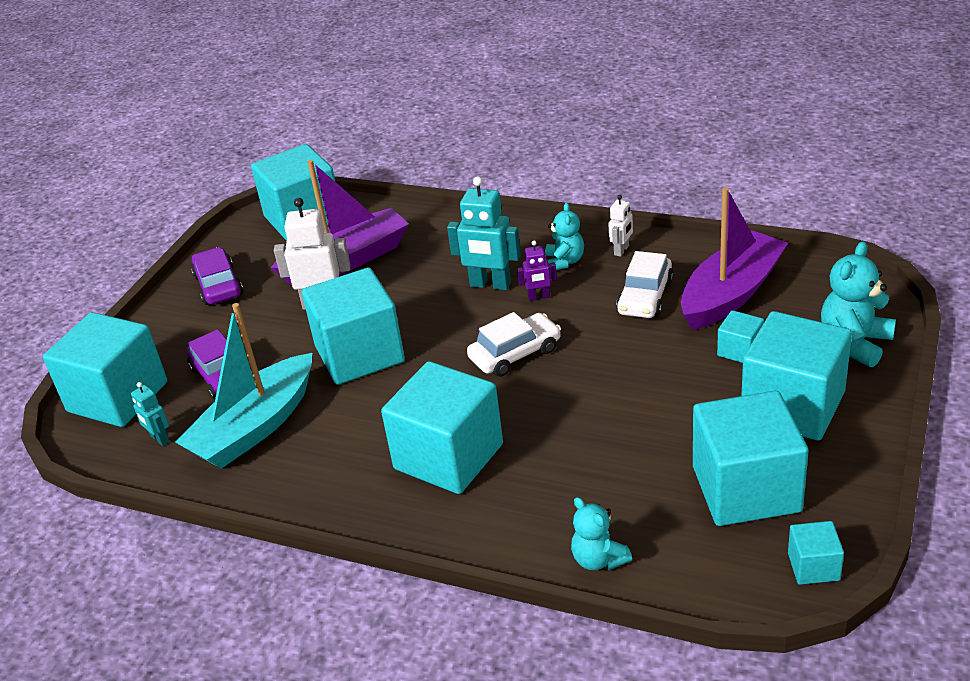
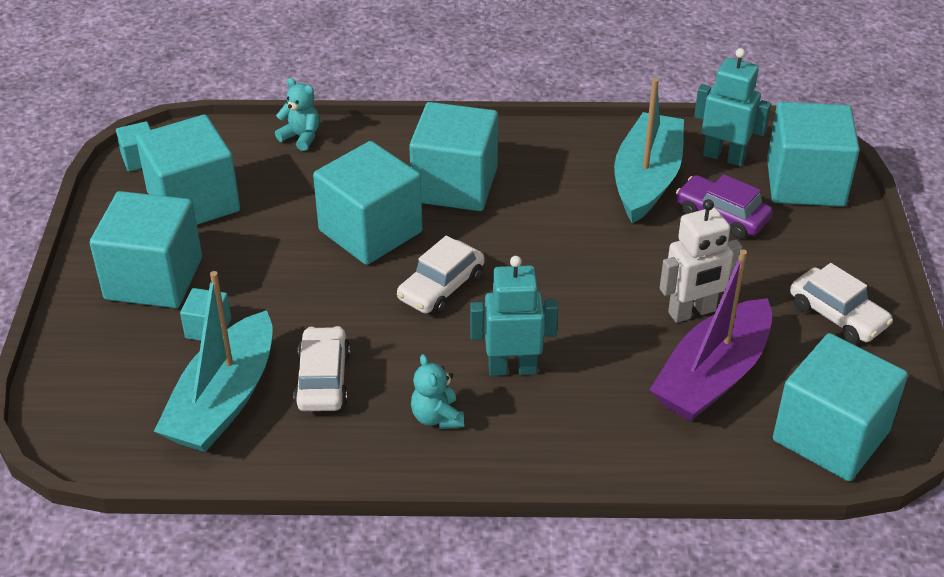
camera: 155 degrees right, 5 degrees up
(159, 439) = (724, 156): turquoise robot -> turquoise robot, size x1.87
(218, 285) = (837, 315): purple car -> white car
(359, 354) = (603, 261): turquoise cube -> turquoise cube (370, 231)
(539, 297) = (446, 360): purple robot -> none
(621, 250) = (370, 447): white robot -> none
(731, 294) = (224, 401): purple boat -> turquoise boat
(854, 343) = (87, 356): turquoise teddy bear -> none

